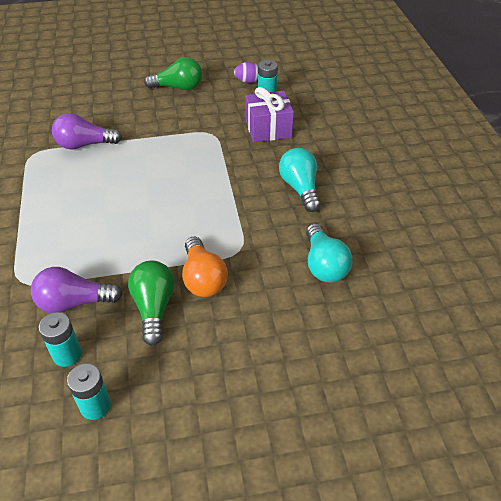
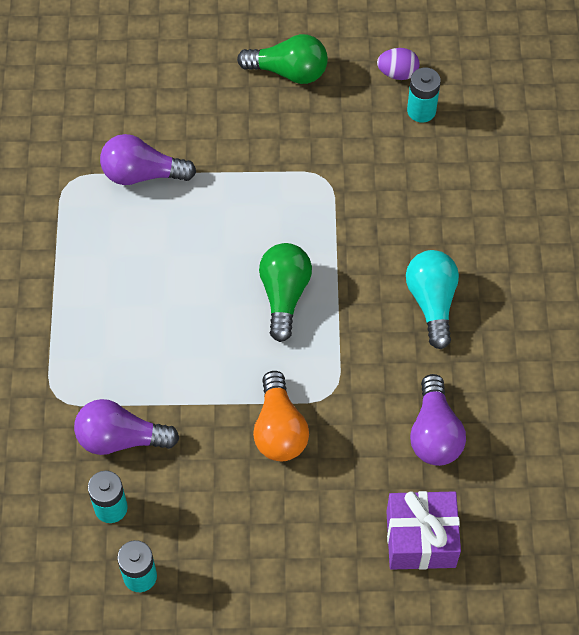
camera: 10 degrees right, 15 degrees up
(154, 307) = (215, 461): green light bulb -> green light bulb (284, 295)
(268, 129) = (410, 181): purple gift -> purple gift (420, 539)
(324, 265) = (434, 433): turquoise light bulb -> purple light bulb

